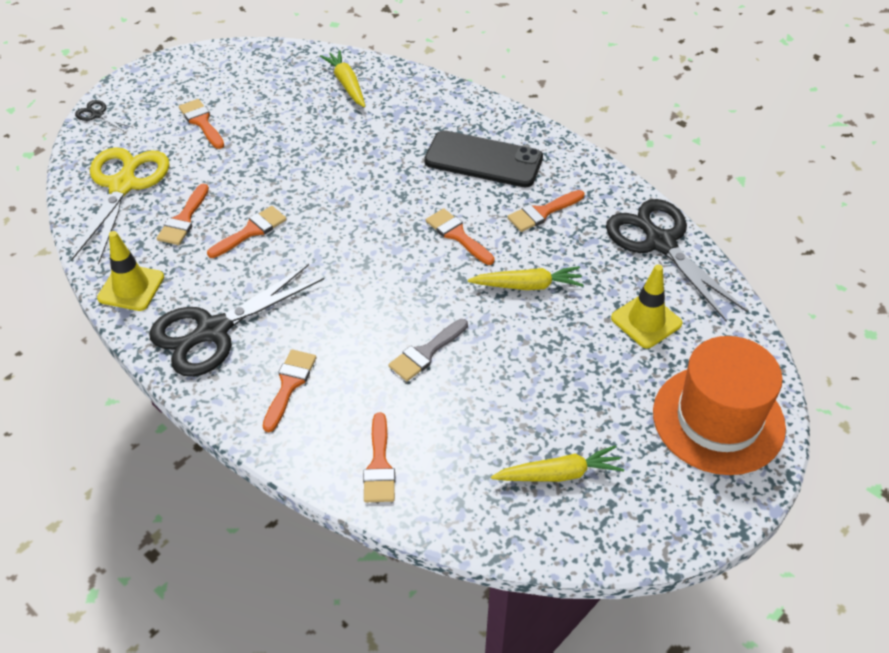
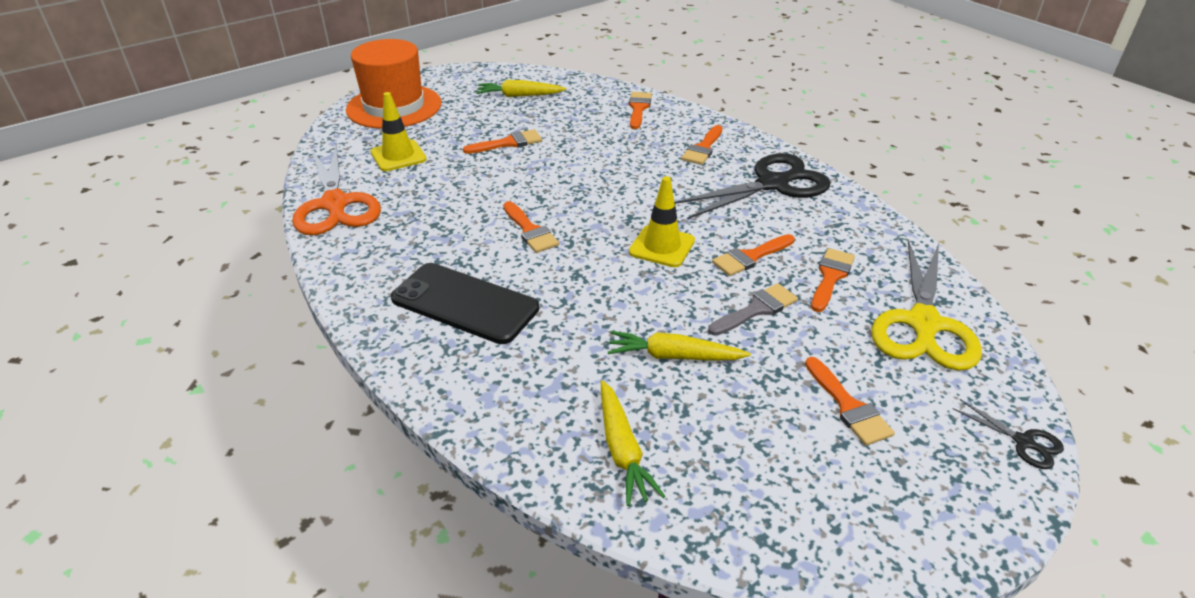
camera: 170 degrees left, 10 degrees down
(131, 287) = (863, 221): yellow traffic cone -> yellow traffic cone (662, 246)
(426, 353) = (589, 155): grey brush -> grey brush (756, 309)
(528, 285) = (482, 186): yellow carrot -> yellow carrot (673, 356)
(542, 212) = (431, 241): orange brush -> orange brush (508, 143)
(660, 243) = (335, 204): black scissors -> orange scissors

